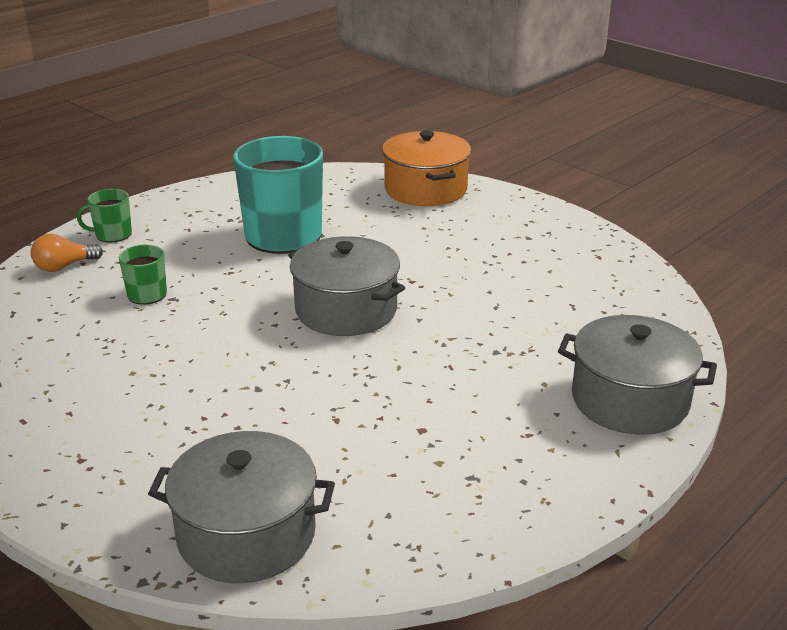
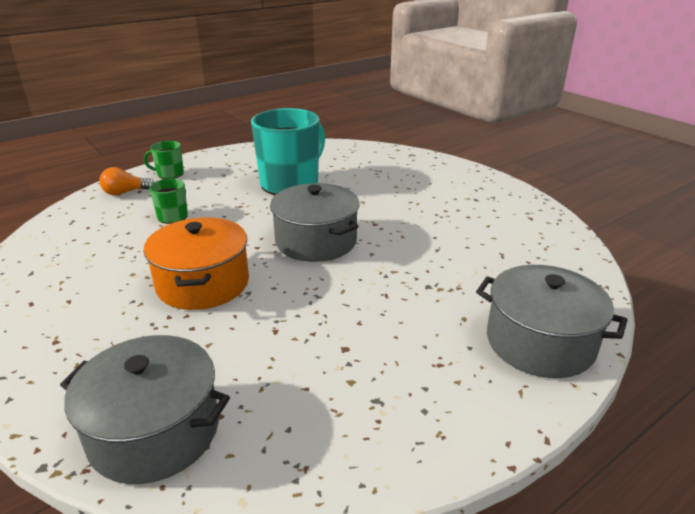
camera: 10 degrees right, 0 degrees up
(425, 189) = (405, 160): orange pot -> orange pot (203, 283)

